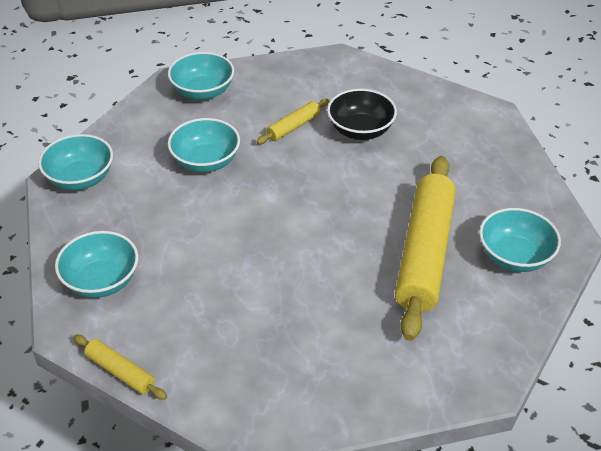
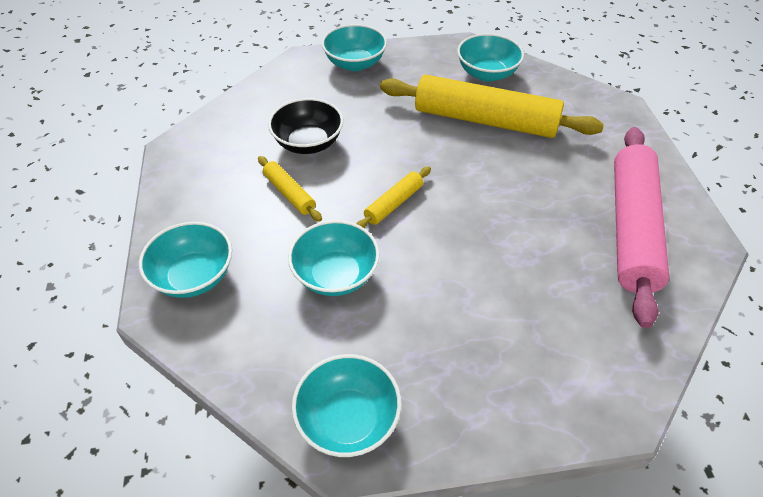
camera: 85 degrees left, 5 degrees up
(101, 281) = (540, 380): turquoise bowl -> turquoise bowl (355, 63)
(120, 372) = (669, 354): yellow rolling pin -> yellow rolling pin (393, 204)
(271, 365) = (631, 229): none -> pink rolling pin

